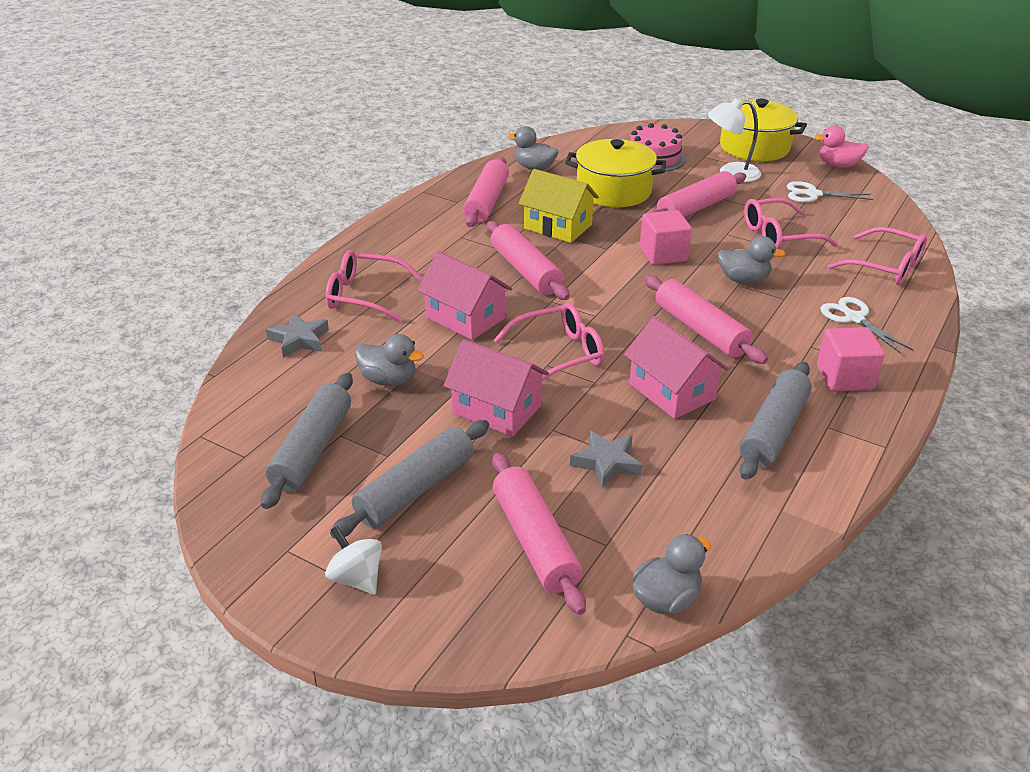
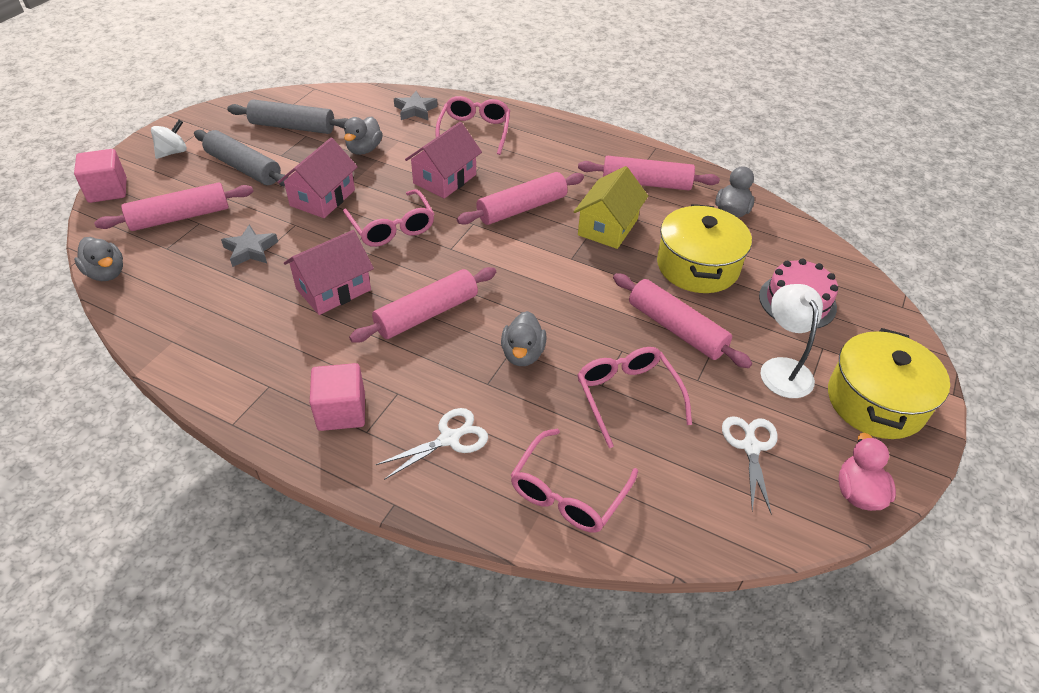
camera: 85 degrees right, 10 degrees up
(663, 254) = (566, 297): pink cube -> pink cube (107, 190)
(774, 430) = (270, 348): grey rolling pin -> none

